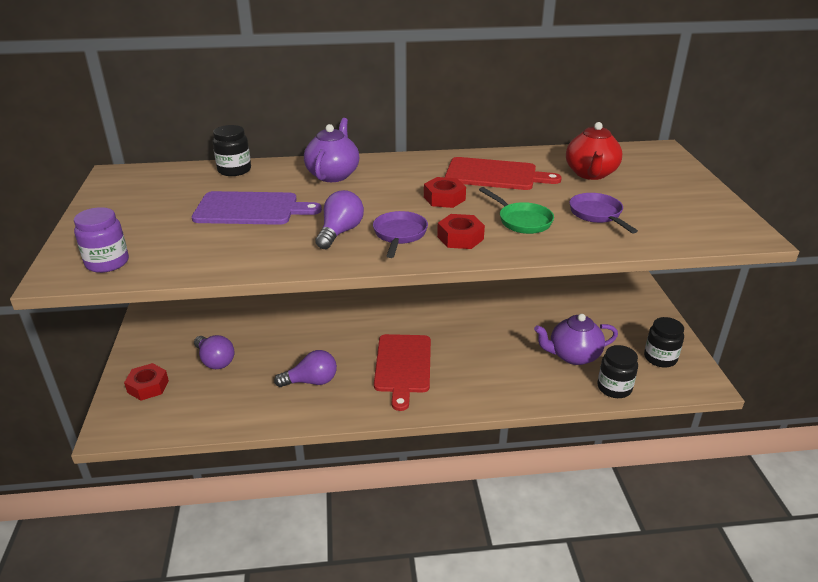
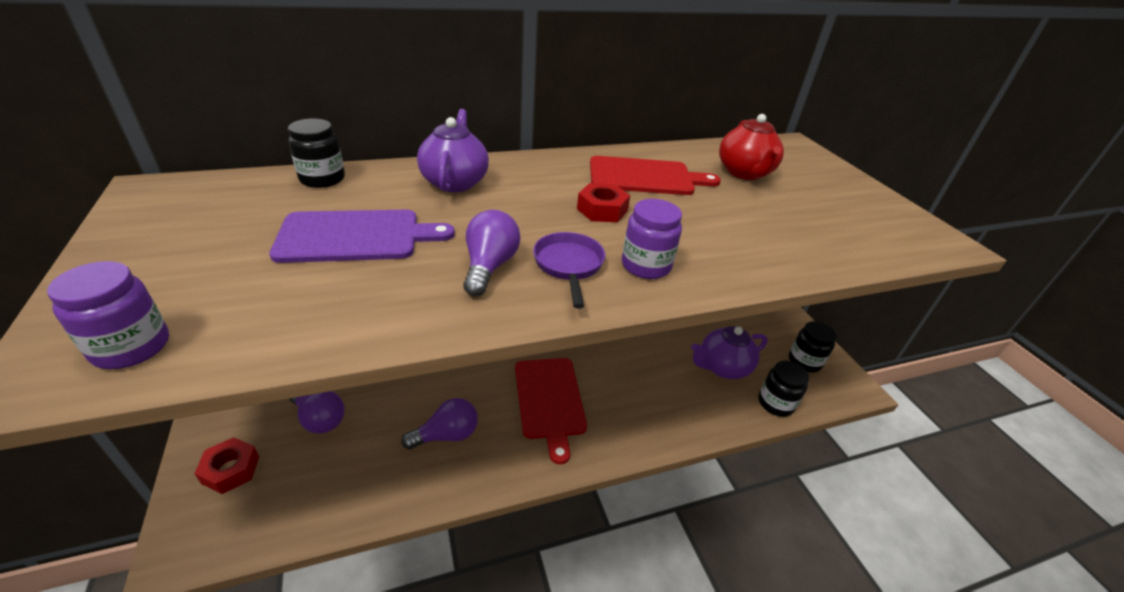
camera: 15 degrees left, 5 degrees up
(460, 238) = (646, 266): red nut -> purple jar
(522, 221) = (705, 237): green pan -> none
(597, 215) = (782, 224): purple pan -> none

